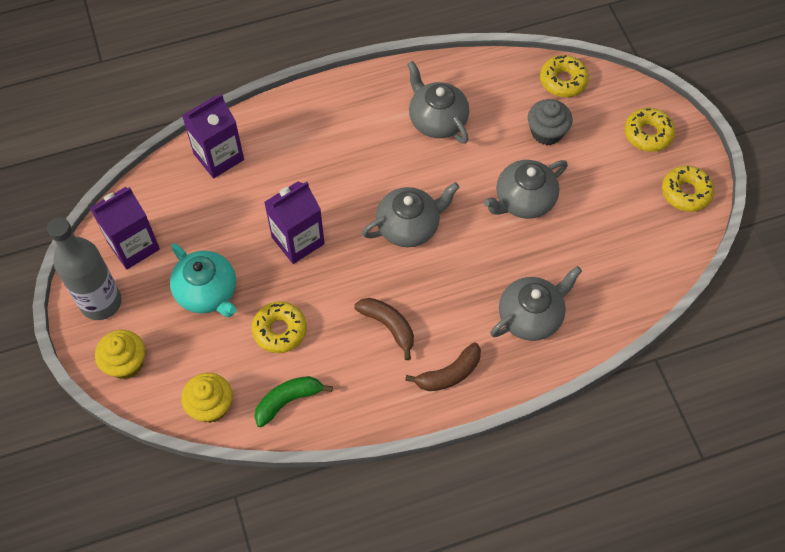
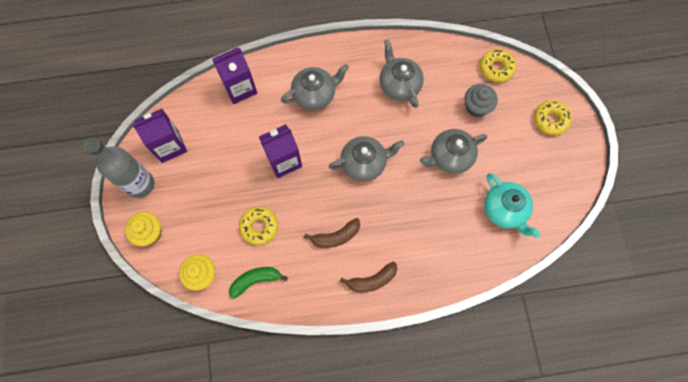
camera: 10 degrees right, 10 degrees up
(207, 292) = (214, 189): turquoise teapot -> turquoise teapot (504, 210)
(388, 326) = (336, 236): brown banana -> brown banana turned 105 degrees clockwise
(531, 316) = (438, 247): grey teapot -> grey teapot (315, 94)
(686, 192) = (569, 170): yellow donut -> none

